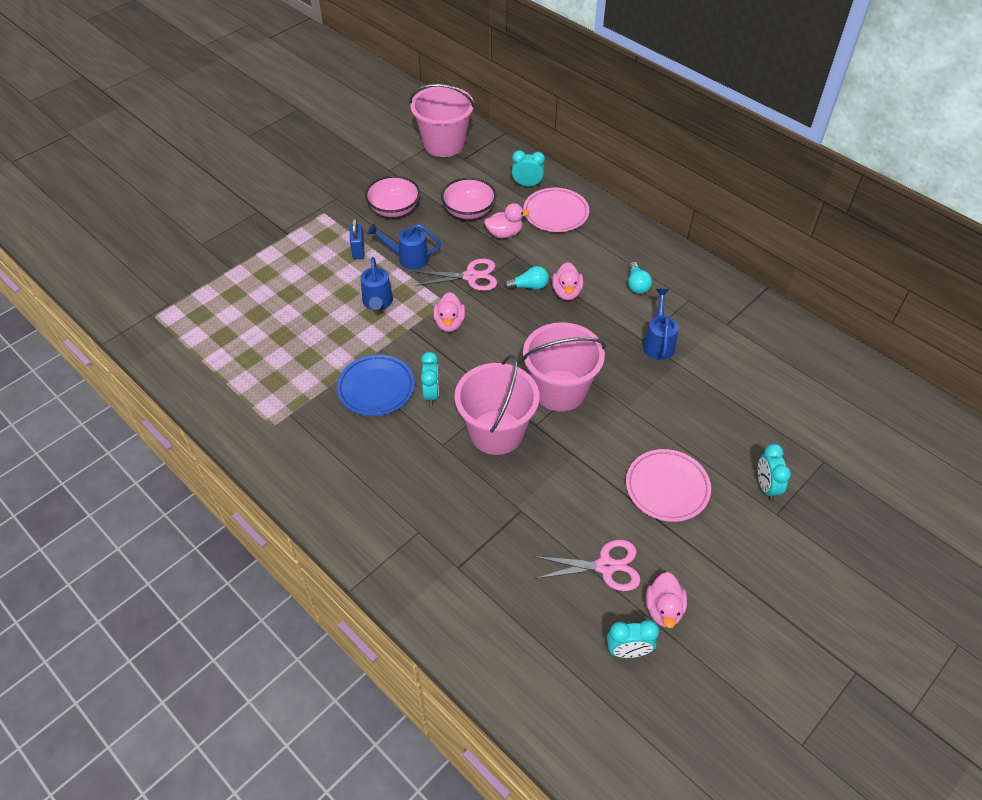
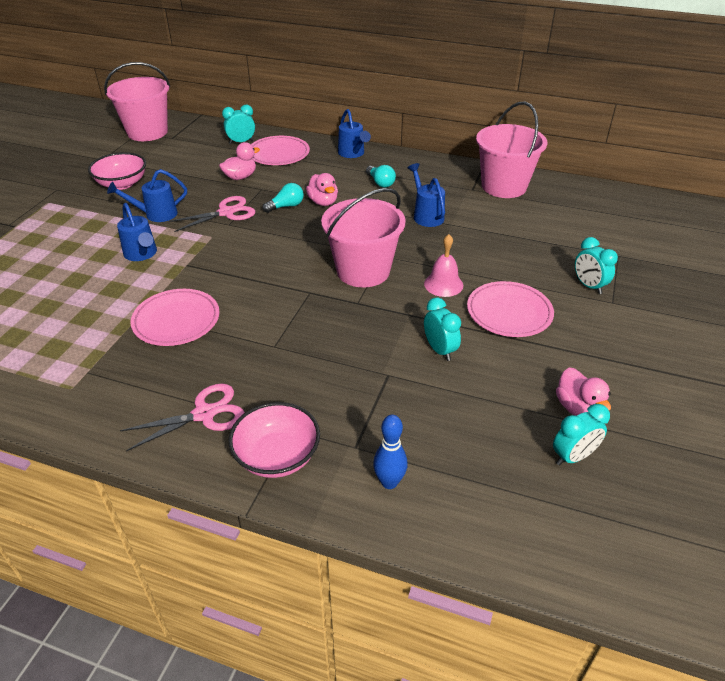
camera: 25 degrees left, 10 degrees down
(358, 251) = (100, 221): blue padlock -> none
(376, 388) = (176, 321): blue plate -> pink plate
(431, 394) = (239, 309): turquoise clock -> turquoise clock (440, 350)
(449, 323) = (225, 250): pink duck -> none
(467, 609) = (389, 482): none -> blue bowling pin
(469, 211) = (197, 169): pink bowl -> pink bowl (277, 456)
(496, 432) = (323, 320): pink bucket -> pink bucket (504, 186)
(606, 566) = (500, 392): pink scissors -> pink scissors (205, 414)
(625, 433) = (443, 284): none -> pink bell
(630, 235) = (352, 153): none -> blue watering can

